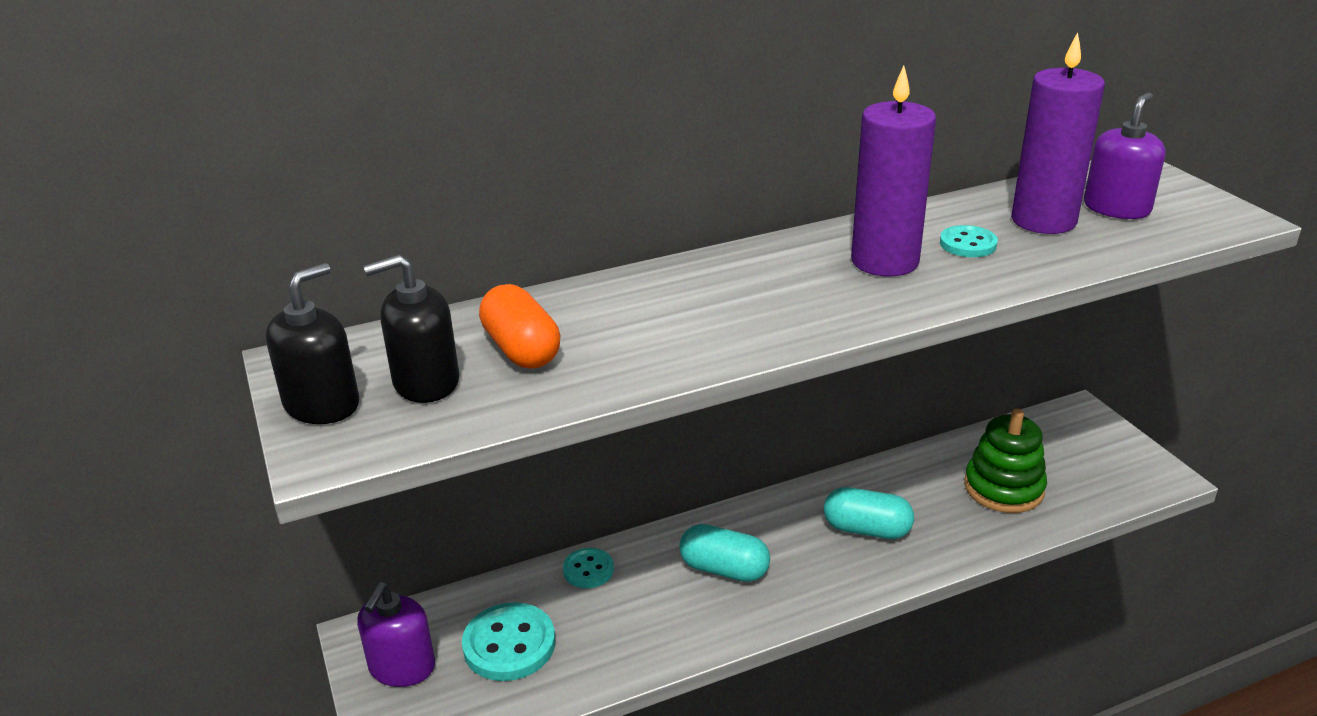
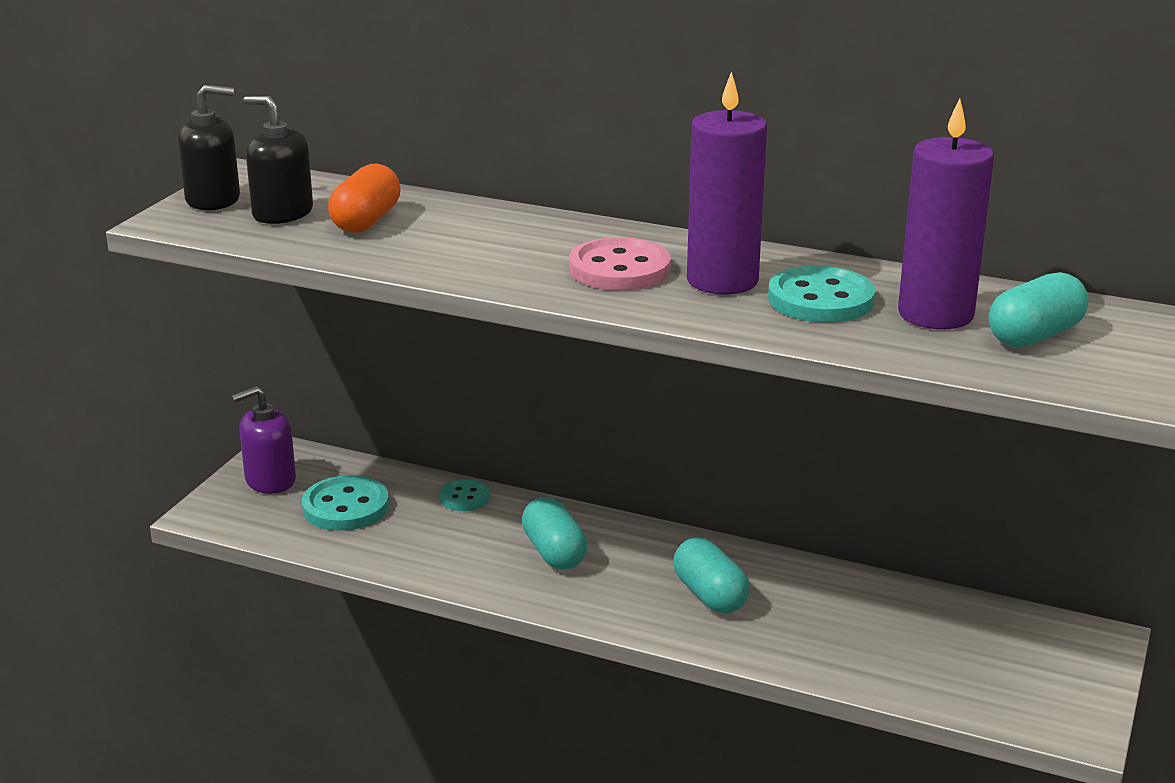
camera: 45 degrees right, 5 degrees down
(805, 288) = (619, 269): none -> pink button
(968, 244) = (820, 299): turquoise button -> turquoise button, size x1.69
(1003, 488) = (890, 642): green stacking toy -> none
(1116, 208) = (1034, 336): purple soap dispenser -> turquoise capsule

